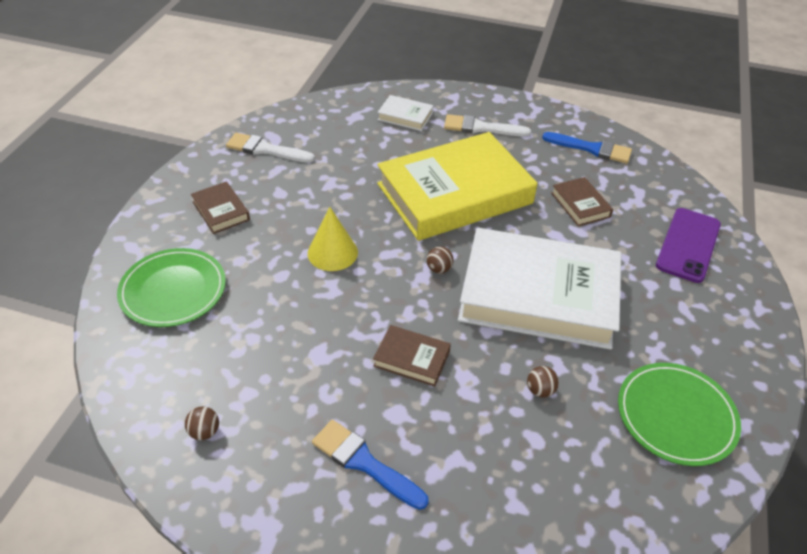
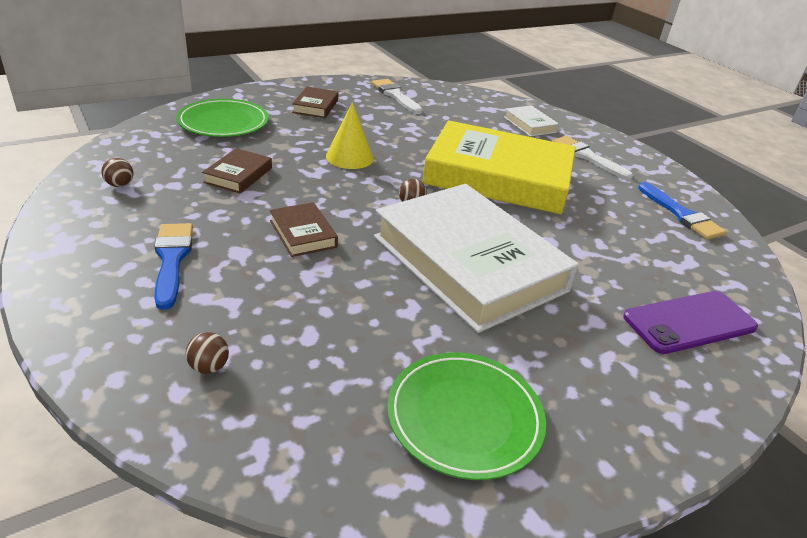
camera: 40 degrees right, 10 degrees down
(540, 390) = (367, 313): brown ball -> brown ball (209, 367)
(580, 205) = (608, 238): brown book -> brown book (238, 175)

